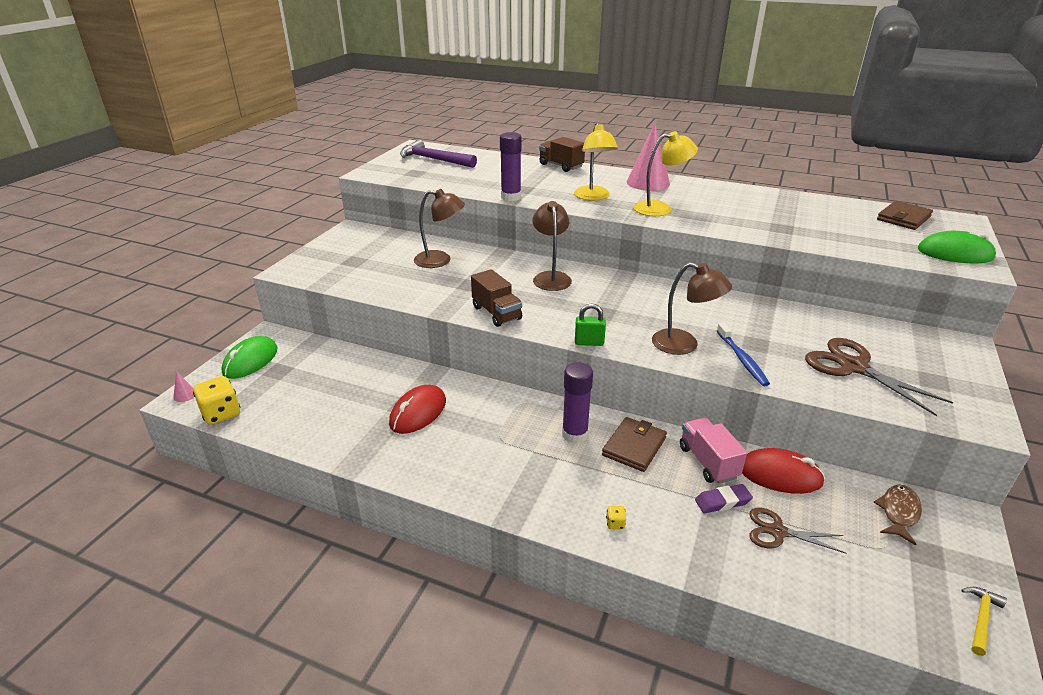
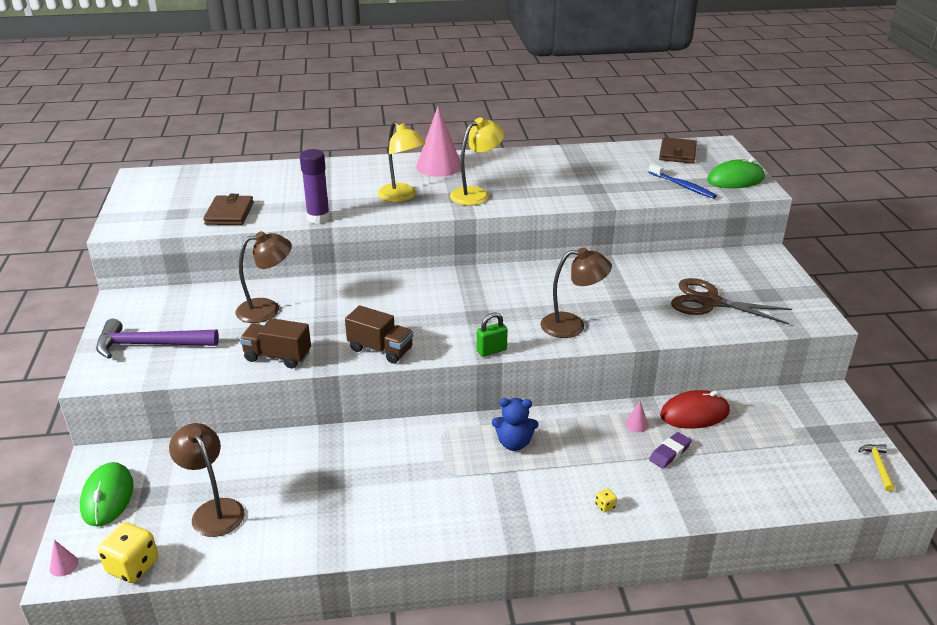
camera: 30 degrees left, 0 degrees up
(418, 412) = (352, 480): red mouse -> none
(434, 159) = (182, 190): purple hammer -> purple hammer (150, 345)
(551, 277) = (399, 294): brown lamp -> brown lamp (213, 510)
(561, 166) = (334, 166): brown truck -> brown truck (277, 356)
(575, 434) = (514, 443): purple glue stick -> blue teddy bear
(634, 446) = (571, 434): brown wallet -> brown wallet (229, 213)
(708, 462) = (636, 424): pink truck -> pink cone
(742, 359) = (626, 323): blue toothbrush -> blue toothbrush (683, 186)
(778, 532) = (722, 460): brown scissors -> none
(898, 513) = (789, 410): brown fish -> none

